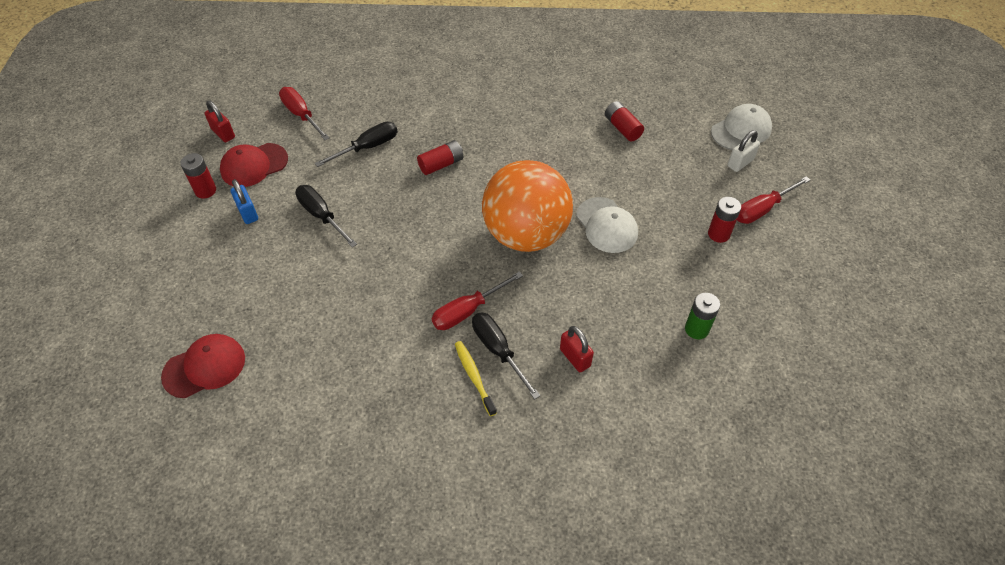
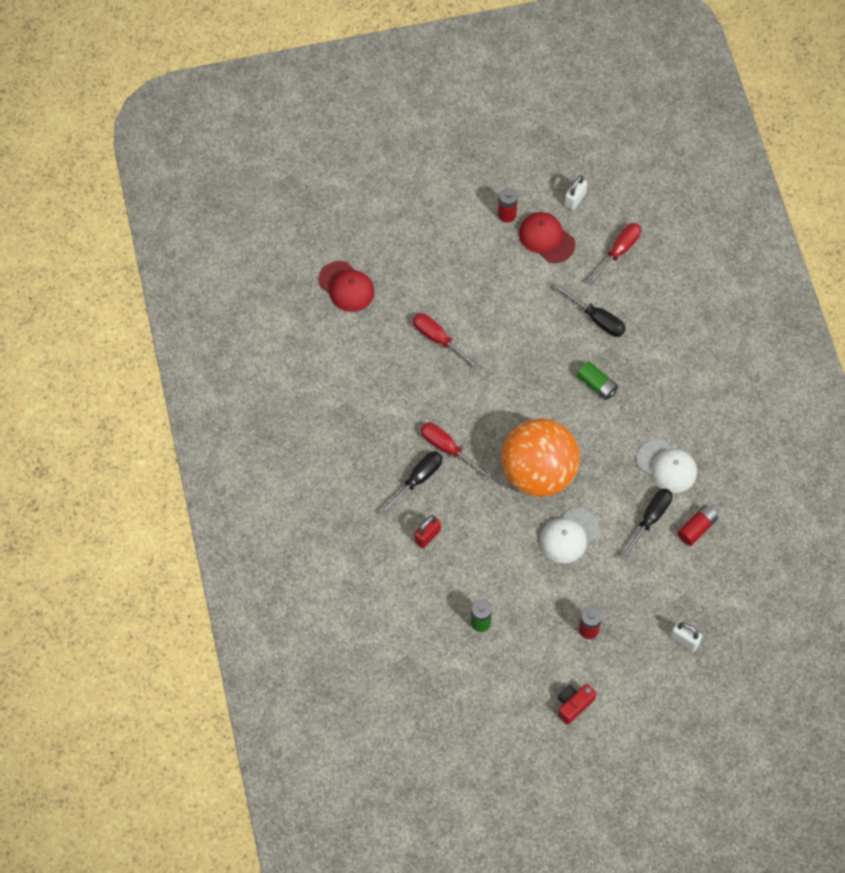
camera: 75 degrees right, 10 degrees up
(223, 133) = (575, 199): red padlock -> white padlock
(248, 213) = (494, 255): blue padlock -> none
(321, 216) = (508, 311): black screwdriver -> black screwdriver (650, 519)
(441, 164) = (597, 385): red battery -> green battery
(474, 377) = (390, 469): yellow toothbrush -> none
(741, 130) = (731, 637): white cap -> white cap (667, 466)
(762, 209) = (630, 664): red screwdriver -> red screwdriver (438, 339)
(806, 266) = (573, 705): none -> red camera

